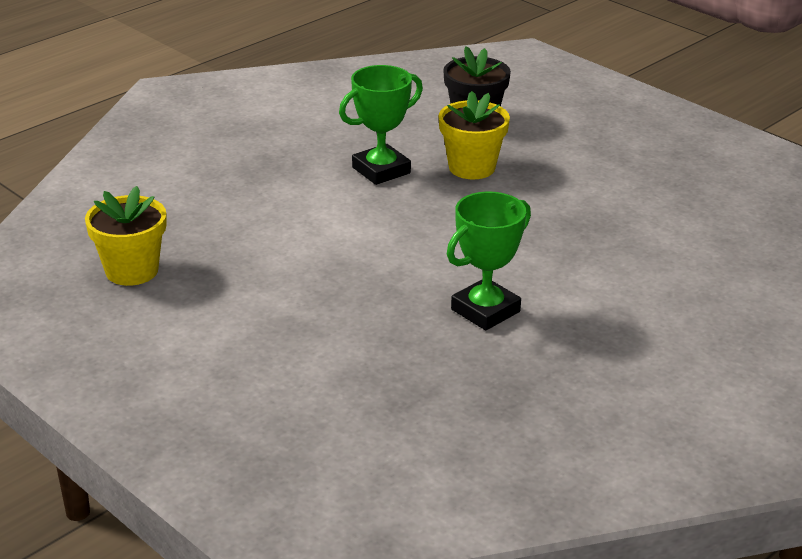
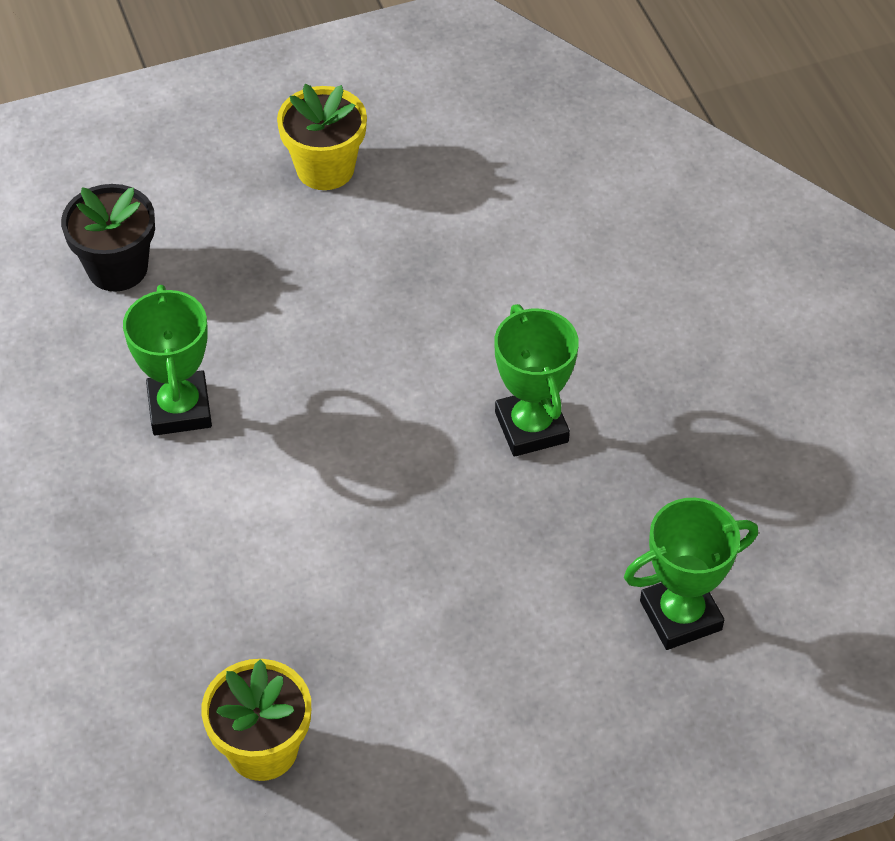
camera: 65 degrees left, 20 degrees up
(361, 426) = (680, 615): none -> green trophy
(472, 167) = (230, 318): yellow flower pot -> yellow flower pot (325, 168)

